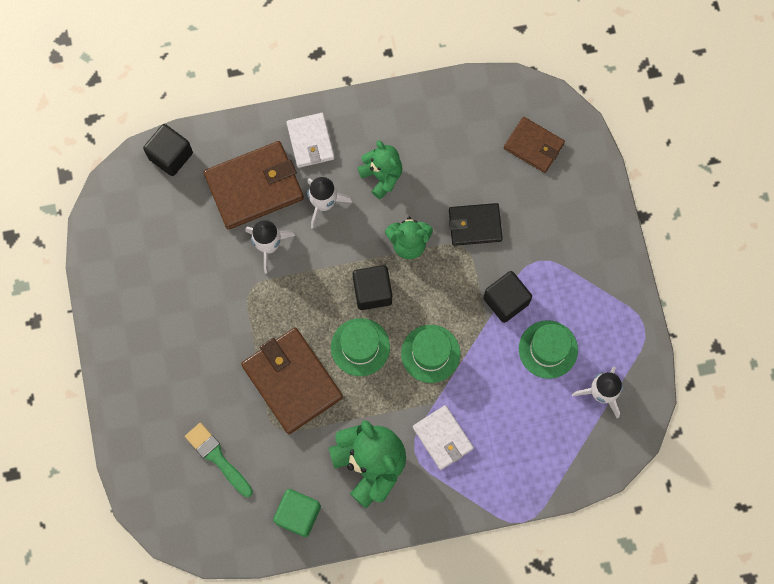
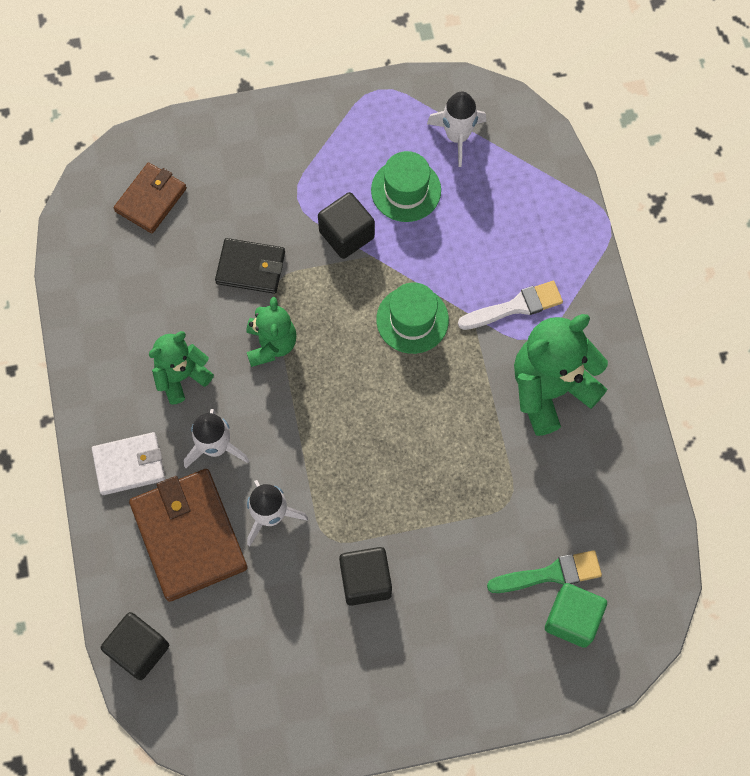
camera: 90 degrees left, 5 degrees down
(217, 458) = (550, 574): green brush -> green brush turned 150 degrees counterclockwise
(292, 381) = (450, 483): brown wallet -> none
(298, 514) = (616, 473): green cube -> green cube (572, 619)
(360, 347) = (404, 401): green hat -> none
(372, 292) = (334, 387): black cube -> black cube (365, 580)
(443, 438) = (515, 307): white wallet -> white brush
(475, 225) = (250, 267): black wallet -> black wallet turned 75 degrees counterclockwise

